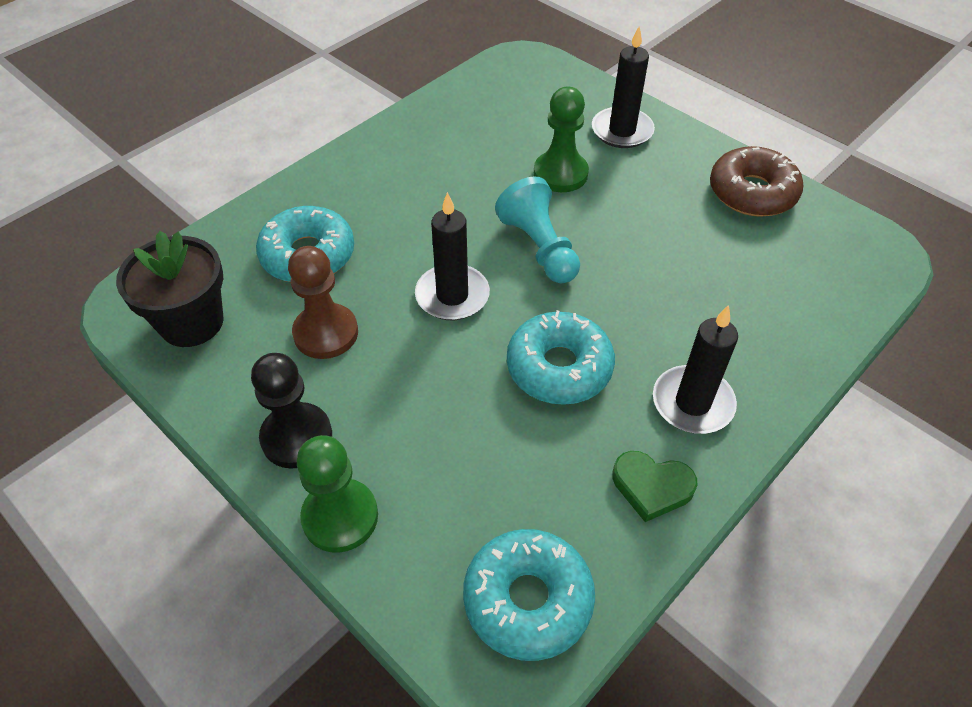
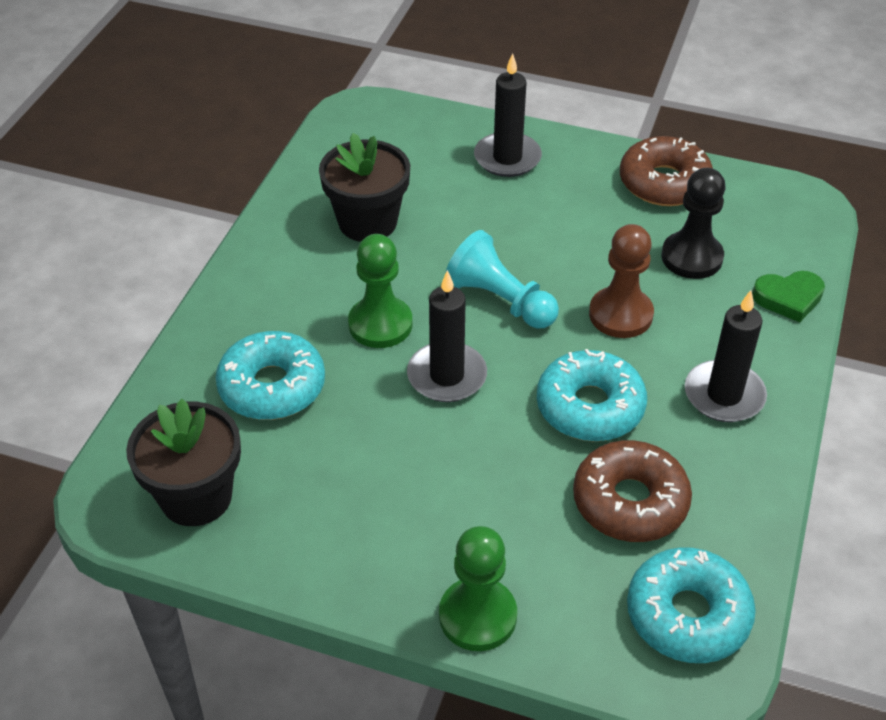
camera: 25 degrees left, 5 degrees down
(297, 437) = (386, 563): black pawn -> black pawn (691, 257)
(326, 333) = (345, 456): brown pawn -> brown pawn (620, 315)
(471, 148) = (367, 222): none -> black flower pot
(541, 468) = (630, 502): none -> brown donut
(560, 174) = (474, 220): green pawn -> green pawn (380, 324)
(651, 487) = (732, 480): green heart -> green heart (788, 298)

